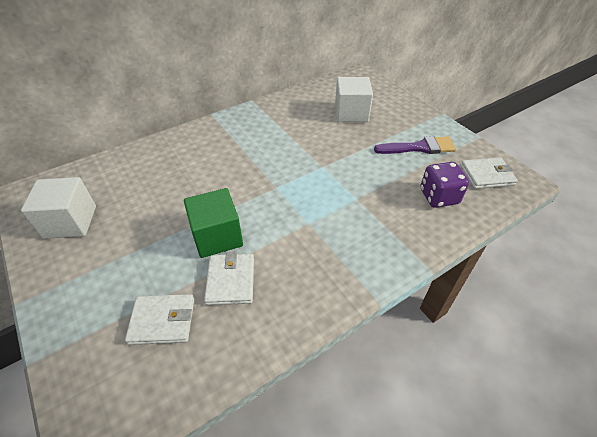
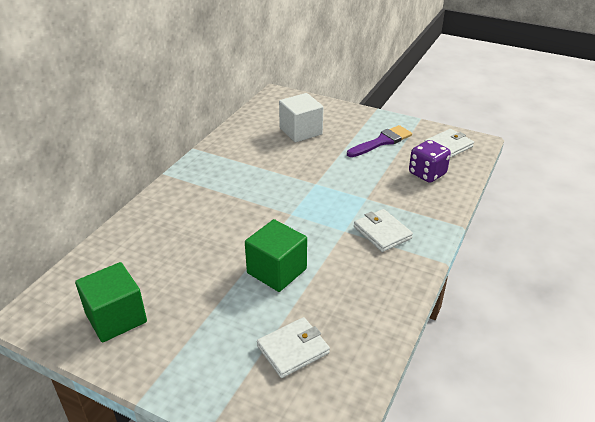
camera: 30 degrees left, 10 degrees down
(70, 222) = (116, 318): white cube -> green cube
(231, 281) = (321, 297): white wallet -> white wallet (382, 232)

